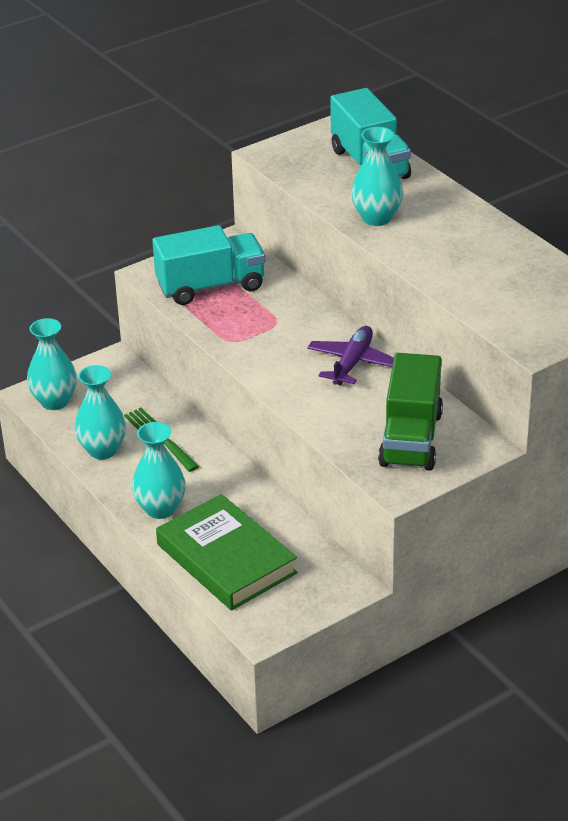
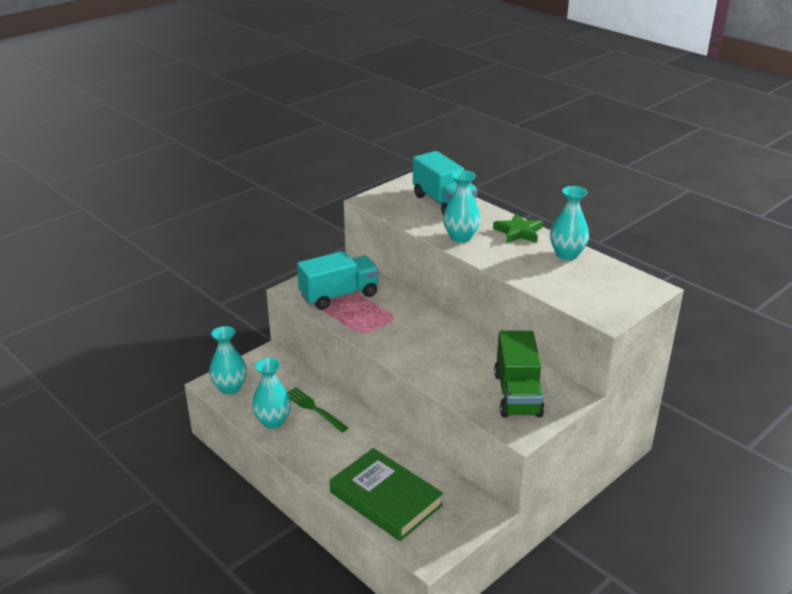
camera: 10 degrees left, 5 degrees down
(160, 509) = (326, 463): turquoise vase -> turquoise vase (567, 254)
(352, 363) = (457, 342): purple plane -> none
(460, 215) = (518, 232): none -> green star

